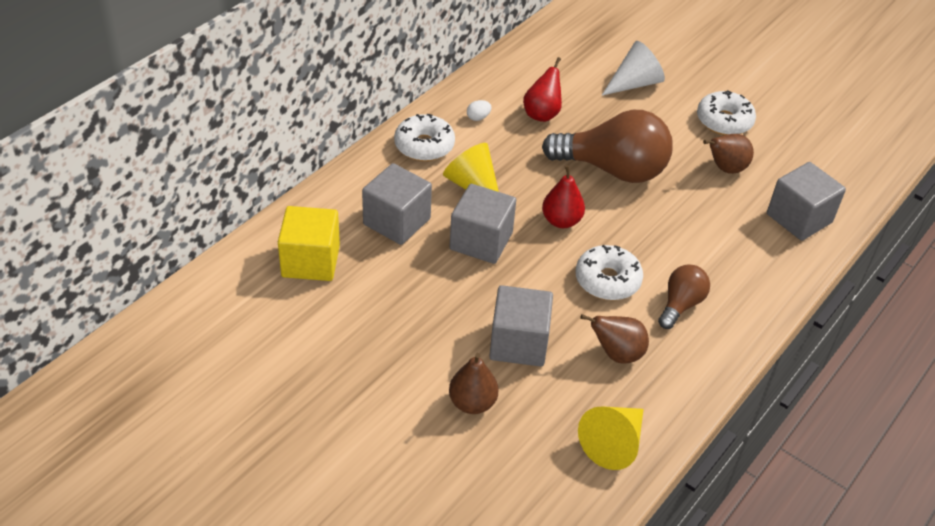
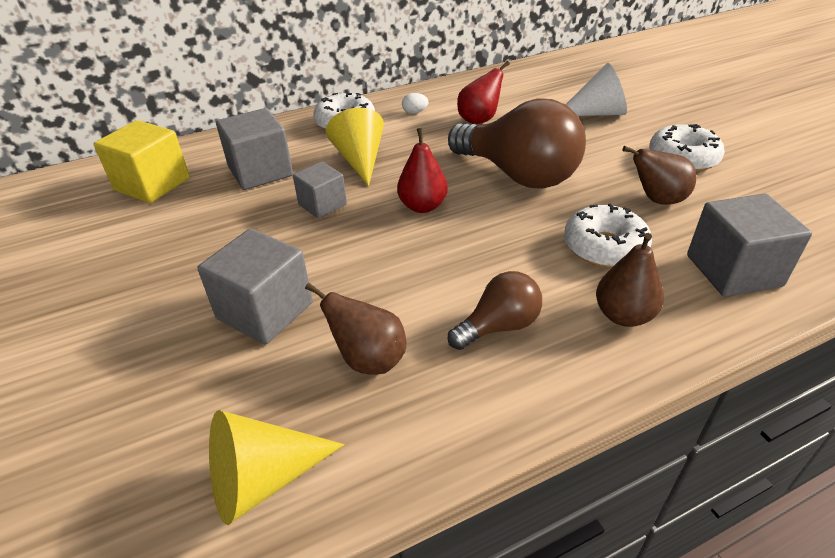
camera: 30 degrees right, 5 degrees down
(472, 403) = (149, 360): brown pear -> brown pear (623, 315)
(481, 241) = (322, 204): grey cube -> grey cube, size x0.63
(607, 280) = (426, 274): white donut -> white donut (604, 247)

